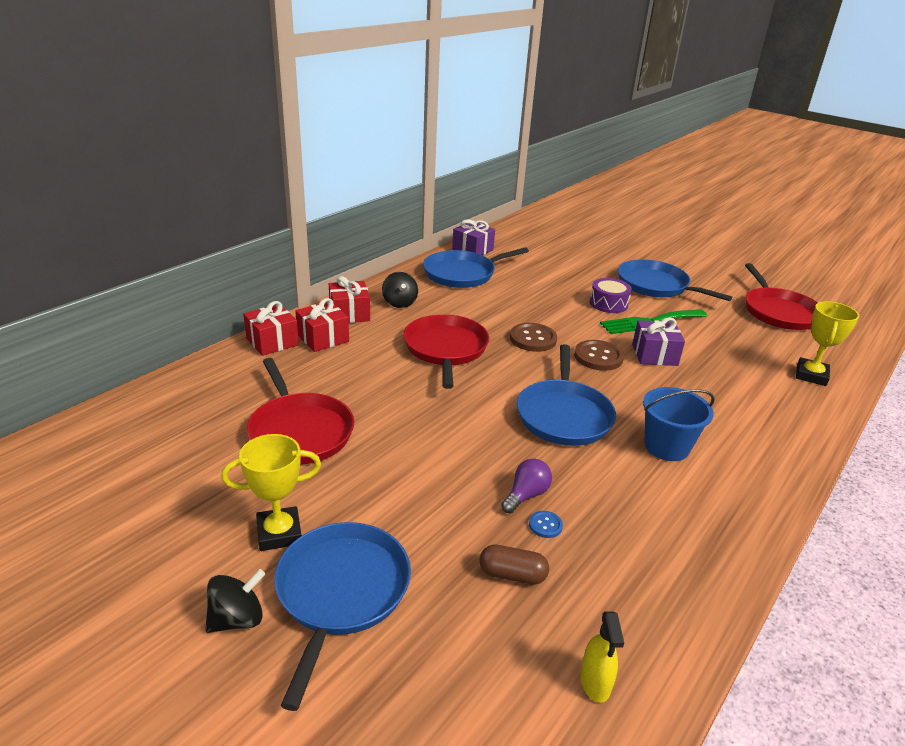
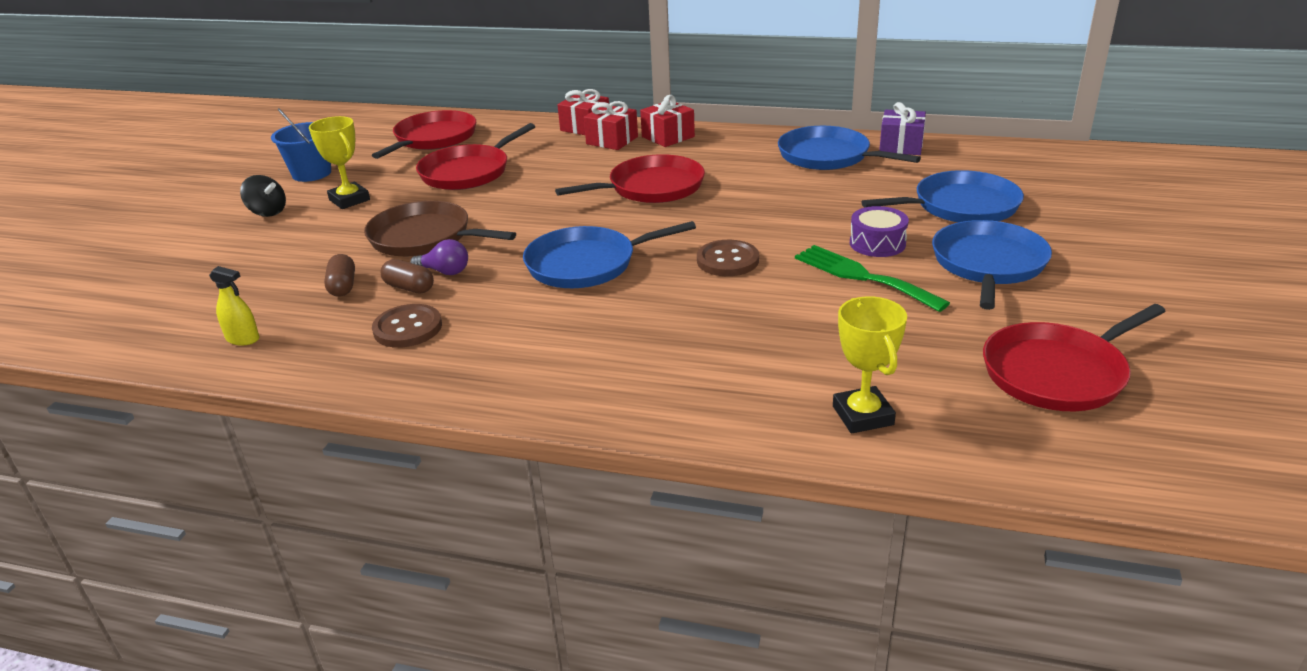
camera: 70 degrees right, 0 degrees up
(169, 434) = (433, 139): none -> red pan
(341, 592) = (301, 233): blue pan -> blue pan (960, 206)
(399, 303) = (717, 148): black spinning top -> none
(438, 493) = (425, 237): none -> brown pan
(533, 339) = (724, 220): brown button -> brown button (407, 328)
(545, 525) = (409, 288): blue button -> brown capsule
(595, 682) = (243, 339): yellow spray bottle -> yellow spray bottle turned 135 degrees counterclockwise
(654, 355) = (775, 292): purple gift -> none
(666, 446) = (576, 326): blue bucket -> blue bucket (312, 173)
(811, 375) = (862, 415): yellow trophy -> yellow trophy turned 75 degrees clockwise

